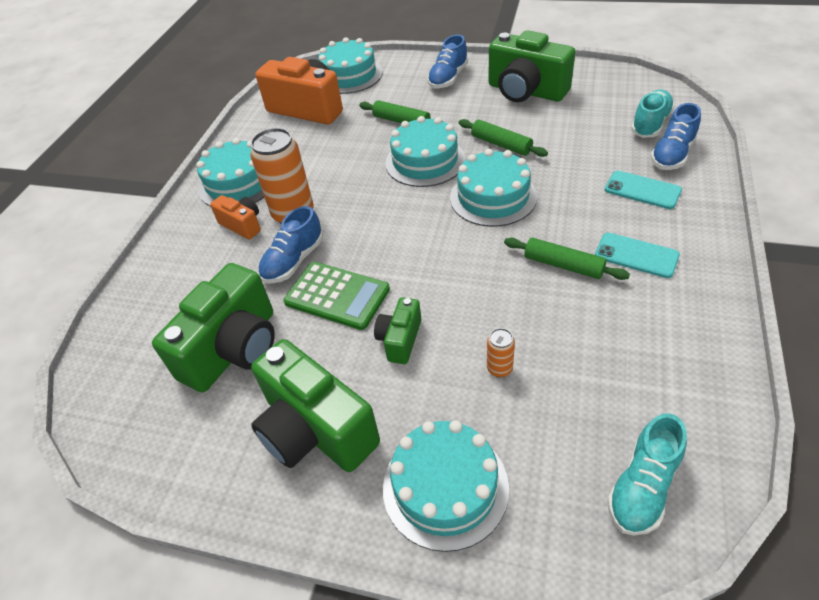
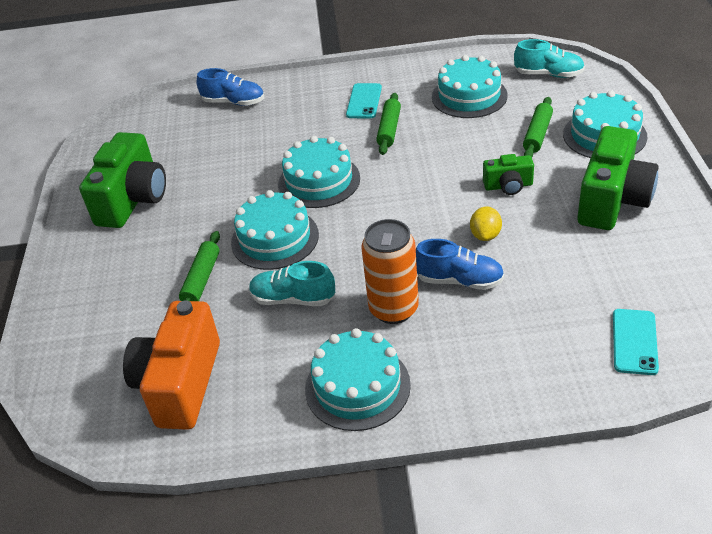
camera: 110 degrees left, 5 degrees down
(234, 349) = (580, 275): green camera -> none
(242, 225) = (428, 346): orange camera -> none
(337, 296) = (485, 235): green calculator -> yellow lemon
(349, 75) = (90, 370): turquoise cake -> turquoise cake (469, 96)
(448, 78) = (102, 267): blue shoe -> none
(499, 368) = (503, 136): orange can -> none
(501, 144) = (235, 195): green rolling pin -> green rolling pin (537, 134)
(642, 190) = (286, 109): turquoise phone -> turquoise phone (634, 341)
(650, 124) = (189, 118): turquoise shoe -> turquoise shoe (293, 299)

